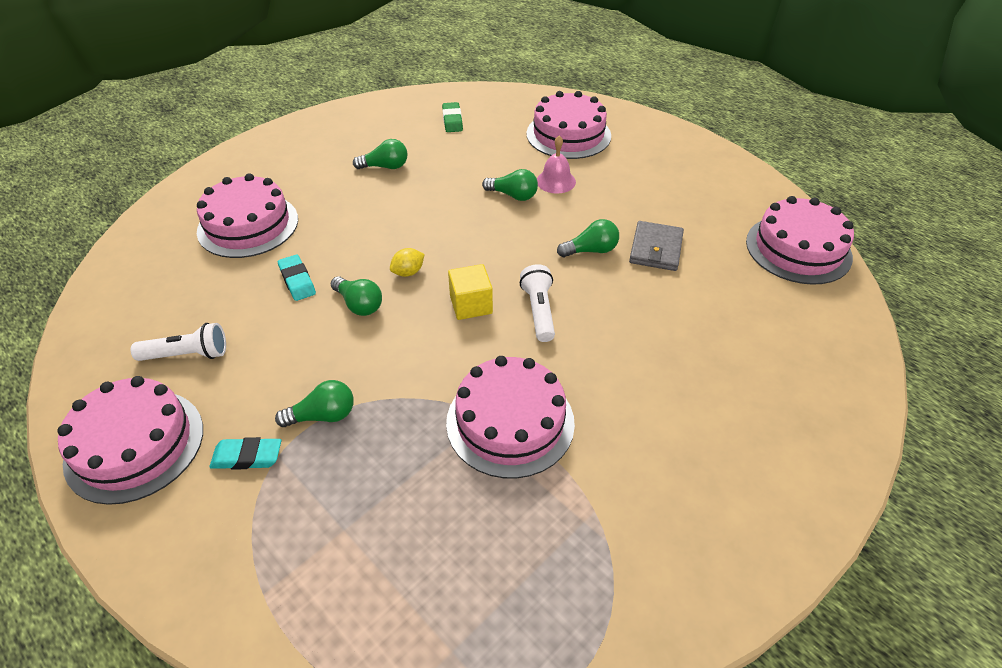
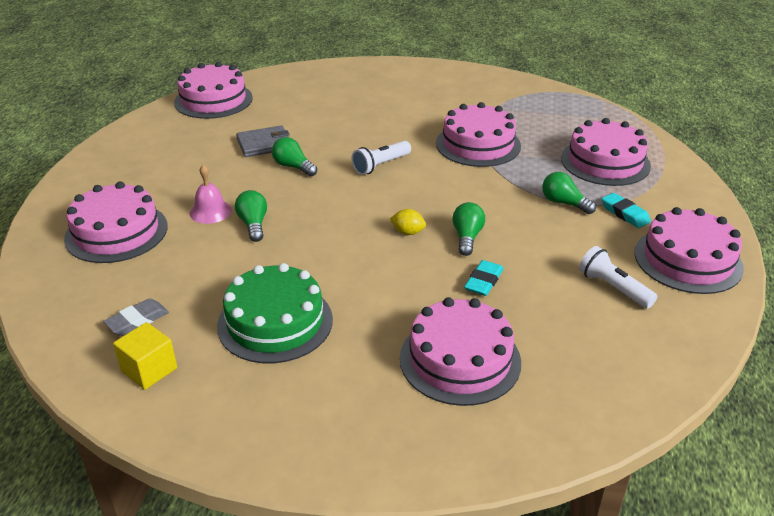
camera: 125 degrees left, 10 degrees down
(347, 533) = (605, 162): none -> pink cake
(385, 167) = (275, 322): green light bulb -> green cake
(452, 120) = (137, 321): green eraser -> grey eraser
(471, 305) = (407, 192): yellow cube -> yellow cube (149, 370)

